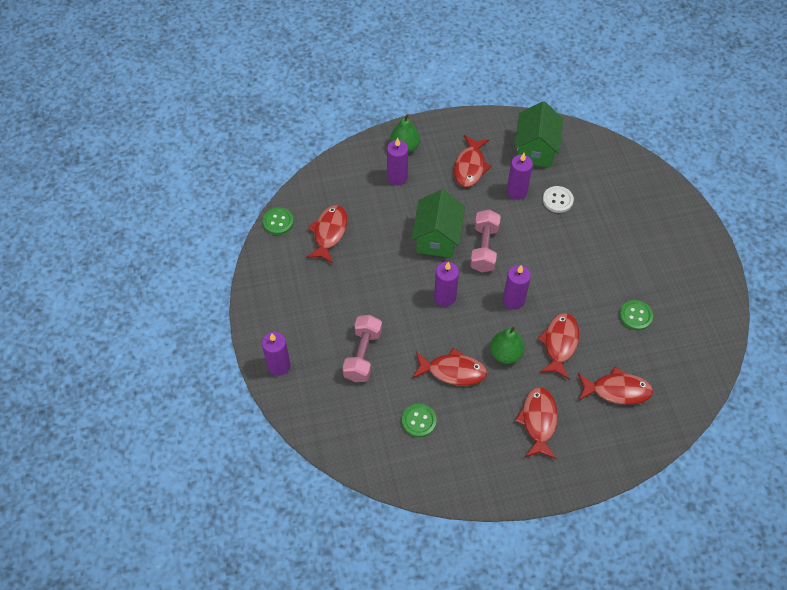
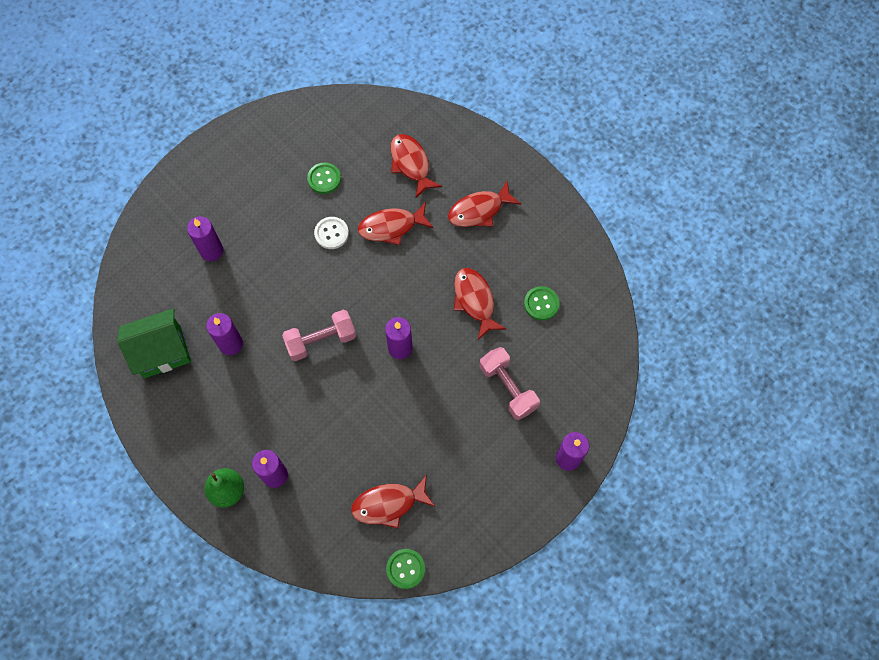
camera: 120 degrees left, 10 degrees up
(363, 355) = (508, 388): pink dumbbell -> pink dumbbell turned 75 degrees clockwise
(437, 238) = (333, 391): green house -> none
(470, 167) = (220, 406): red fish -> none
(505, 354) = (429, 266): green pear -> none
(513, 300) = (367, 286): purple candle -> purple candle (211, 251)
(557, 200) = (221, 300): white button -> white button (331, 233)

